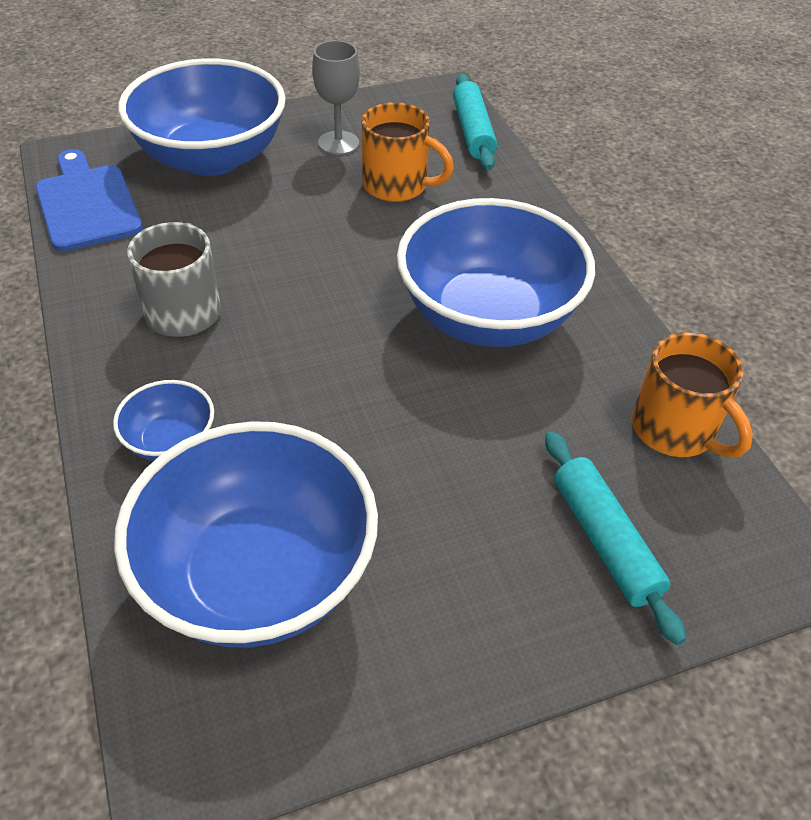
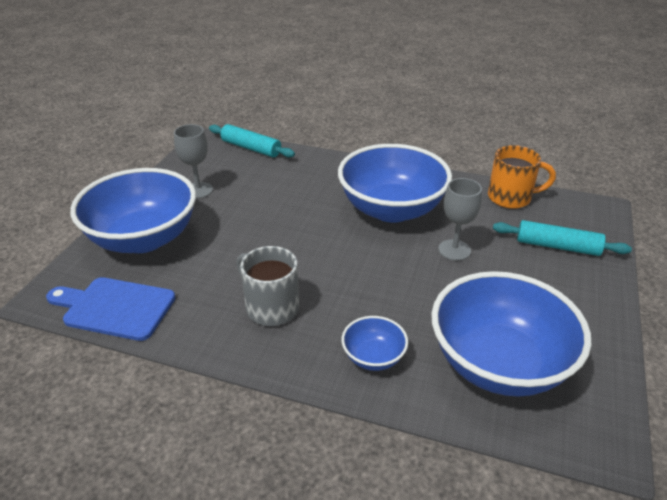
camera: 50 degrees left, 10 degrees down
(397, 186) = (261, 189): orange mug -> none
(463, 422) = (454, 250): none -> grey goblet

